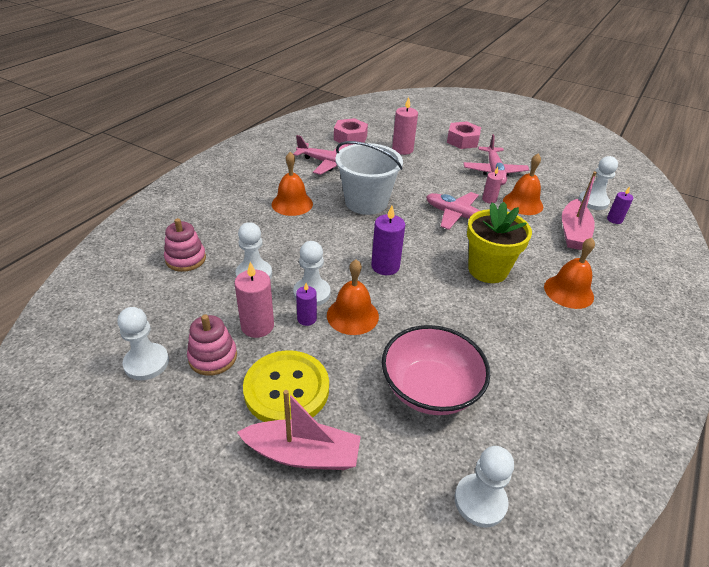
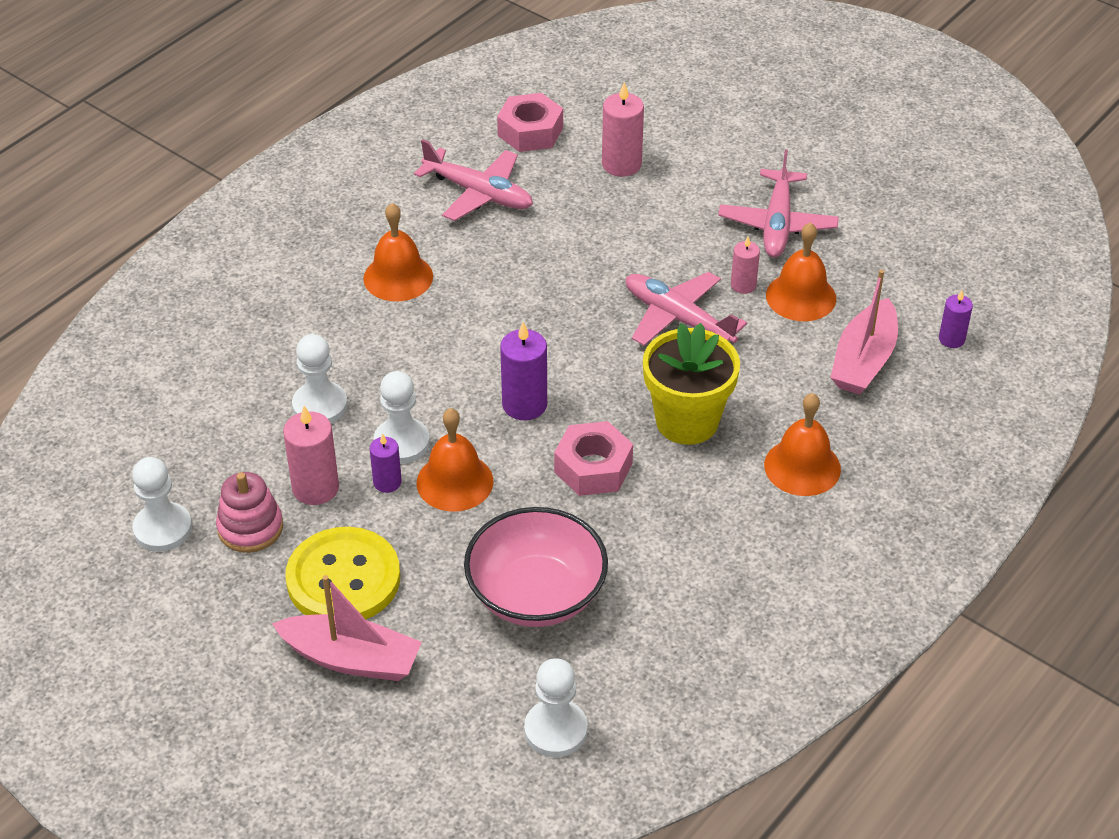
camera: 10 degrees right, 5 degrees up
(185, 259) = (220, 372): pink stacking toy -> none
(366, 202) = (524, 280): white bucket -> none
(462, 141) = (744, 146): pink nut -> pink nut (593, 468)
(593, 202) = (932, 299): white pawn -> none

